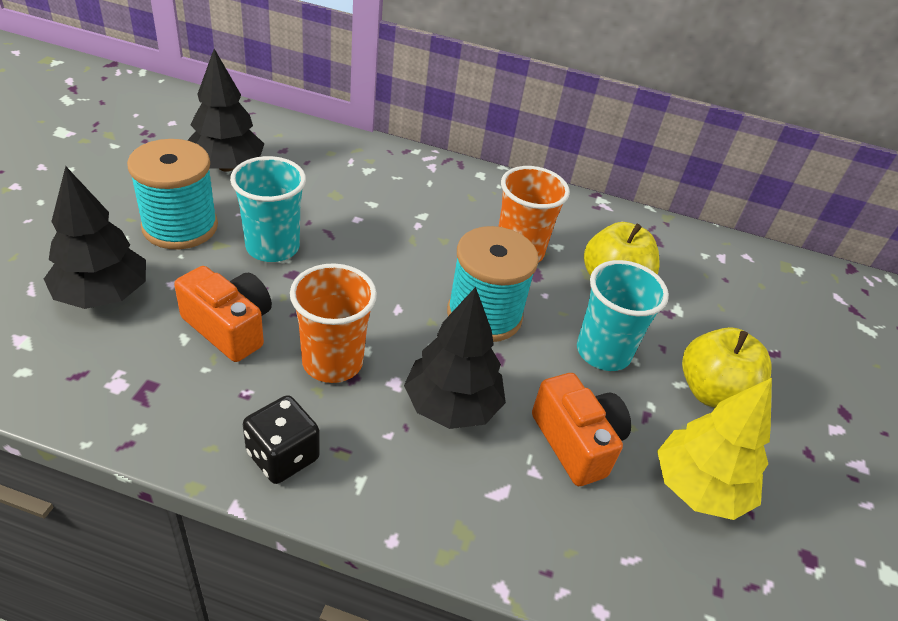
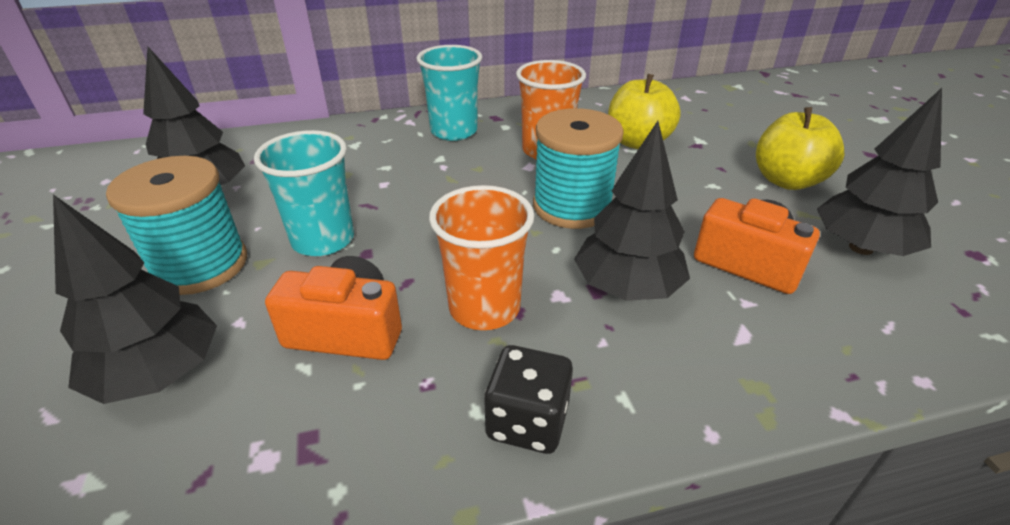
camera: 25 degrees left, 5 degrees down
(603, 352) = (687, 190): turquoise cup -> turquoise cup (454, 131)
(699, 488) = (861, 247): yellow tree -> black tree

